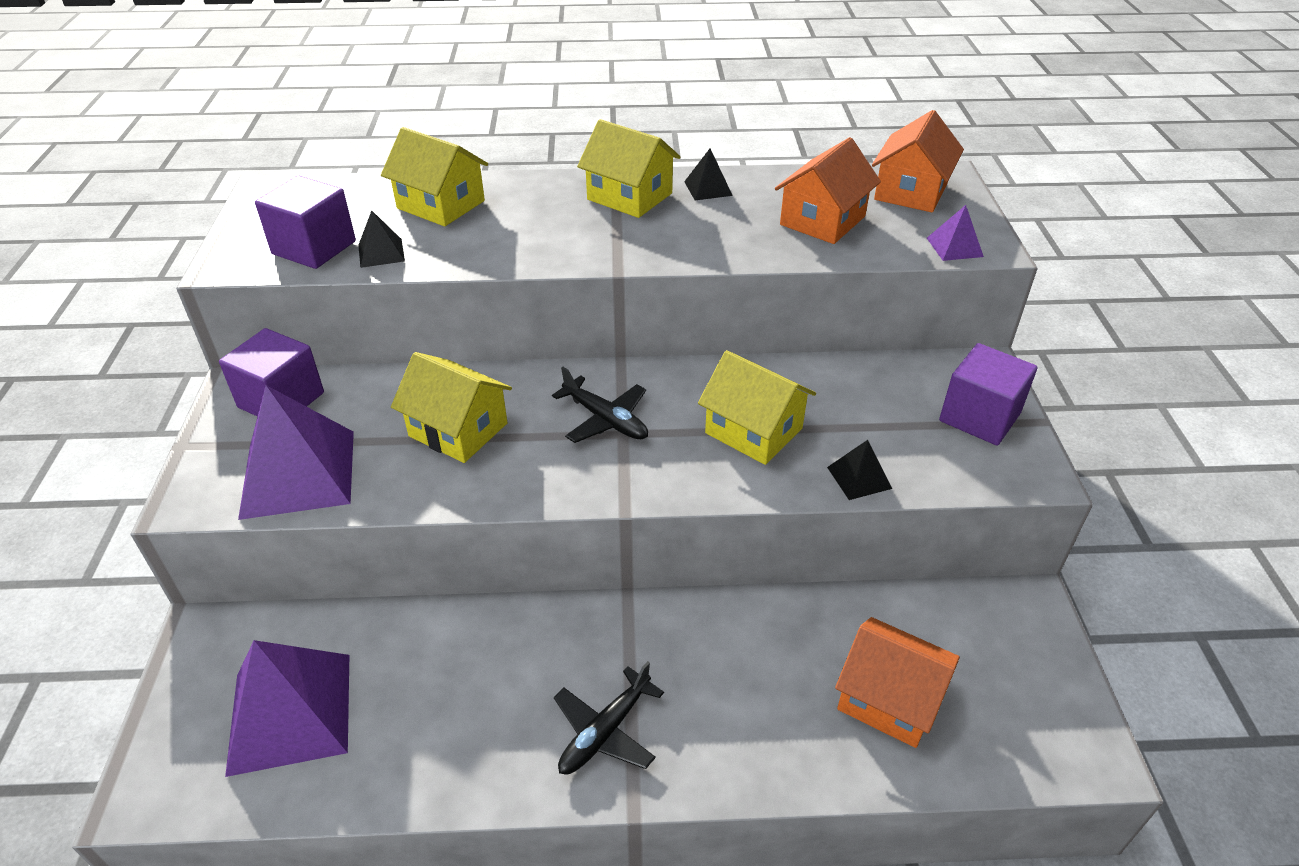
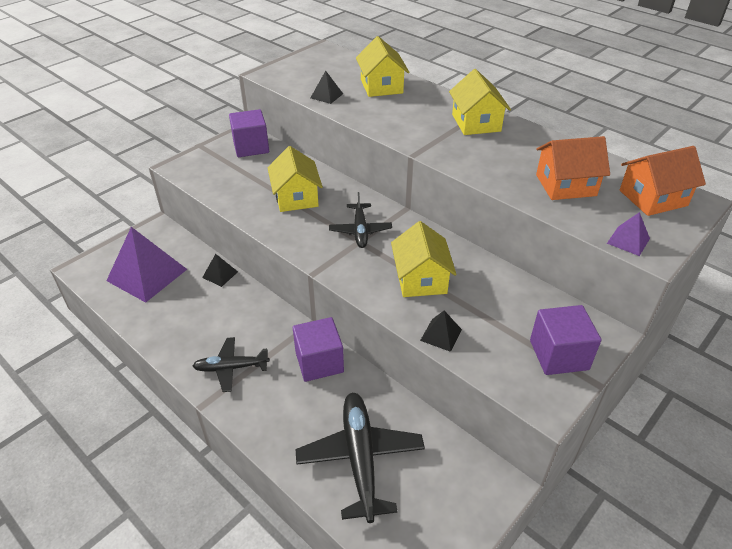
camera: 45 degrees right, 0 degrees up
(298, 473) = (220, 178): purple pyramid -> none
(314, 248) = (305, 81): purple cube -> purple cube (319, 362)
(708, 188) = (525, 138): black pyramid -> black pyramid (220, 274)
(889, 699) = (360, 459): orange house -> black plane

